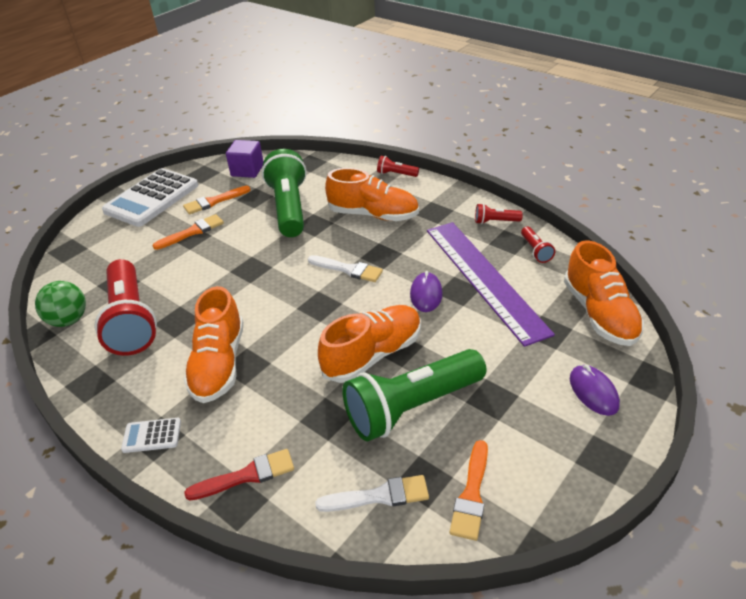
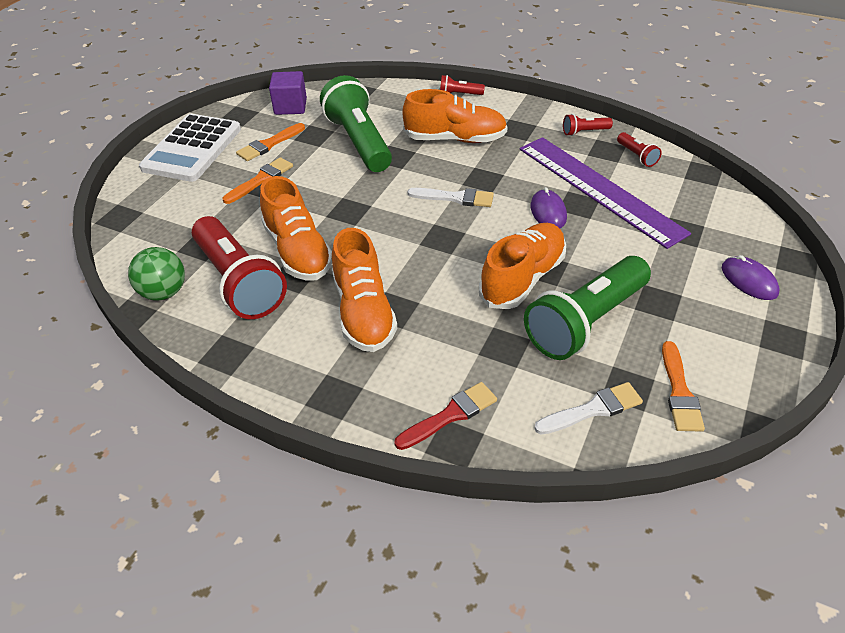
camera: 15 degrees left, 5 degrees up
(152, 436) = (327, 395): white calculator -> none
(599, 314) = (723, 208): orange shoe -> orange shoe (298, 251)

